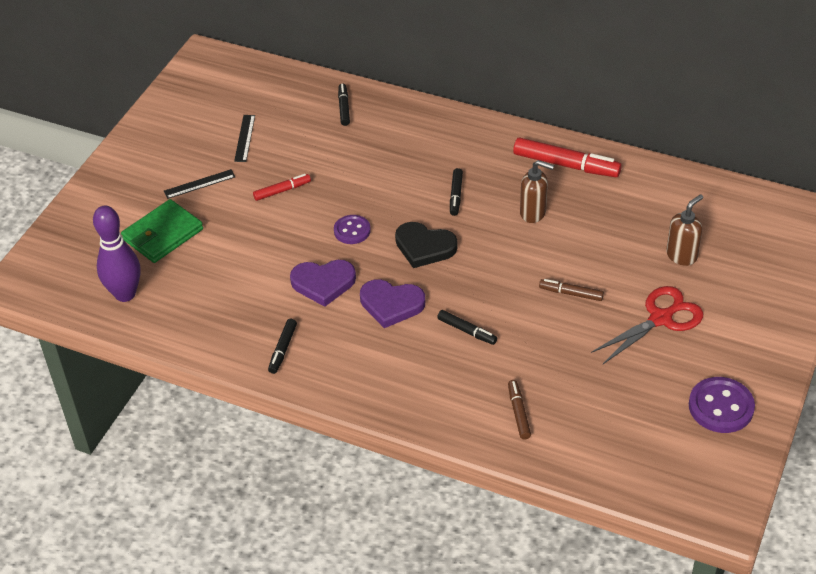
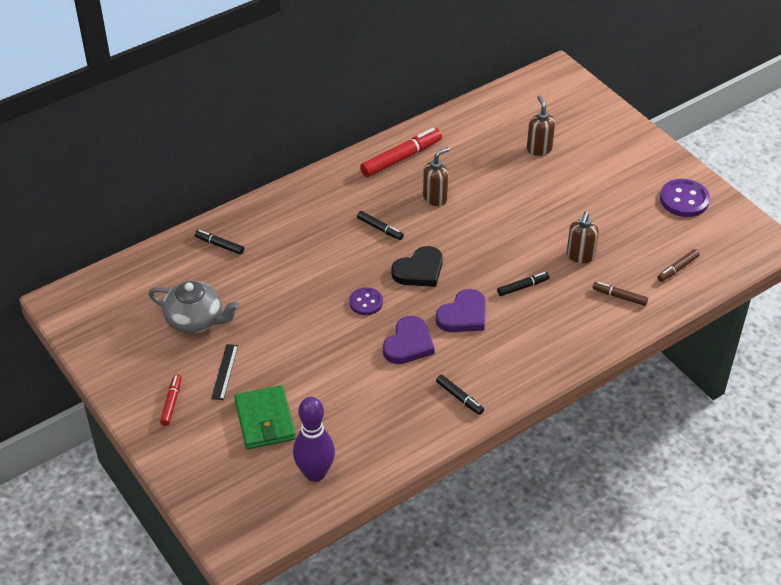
camera: 60 degrees left, 0 degrees up
(245, 138) = (195, 320): black ruler -> grey teapot
(282, 191) = (282, 324): red marker -> red marker (171, 403)
(550, 356) = (580, 256): none -> brown soap dispenser
(571, 293) = (530, 218): brown marker -> brown marker (677, 268)
(660, 319) = (588, 187): red scissors -> none

